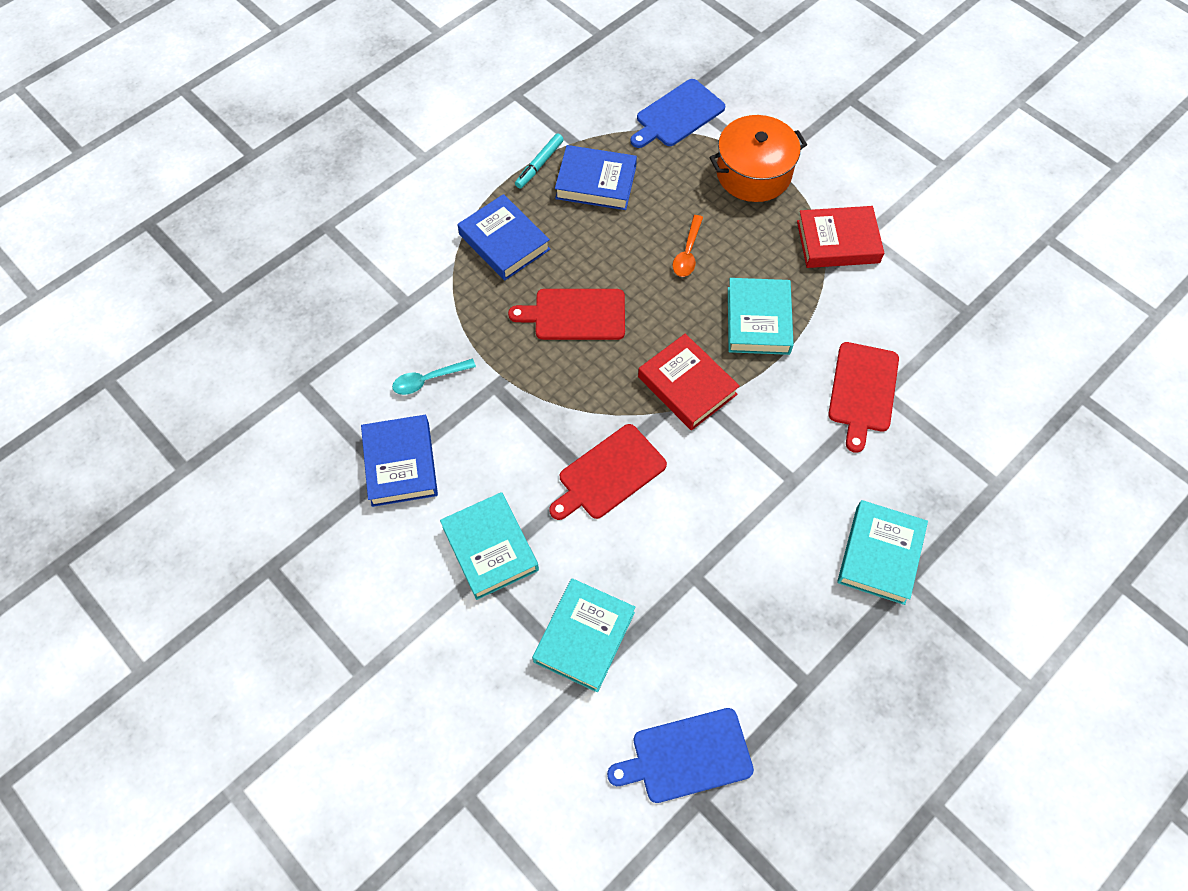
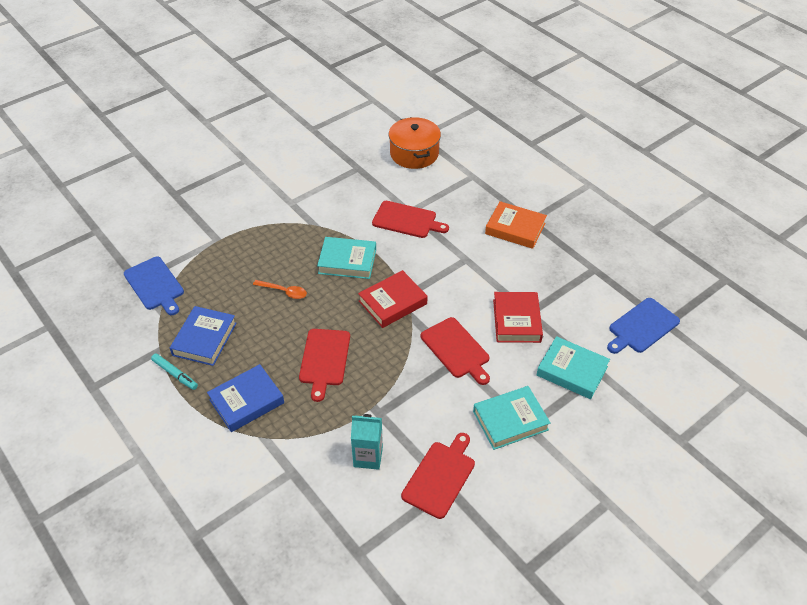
camera: 85 degrees left, 15 degrees down
(401, 464) = (440, 476): blue book -> red cutting board
(428, 380) = (368, 457): turquoise spoon -> turquoise carton
(686, 756) = (642, 327): blue cutting board -> blue cutting board turned 60 degrees clockwise
(753, 173) = (223, 249): orange pot -> orange pot (414, 153)
(838, 242) = (293, 216): red book -> red book (516, 320)
(880, 555) = (515, 228): turquoise book -> orange book

